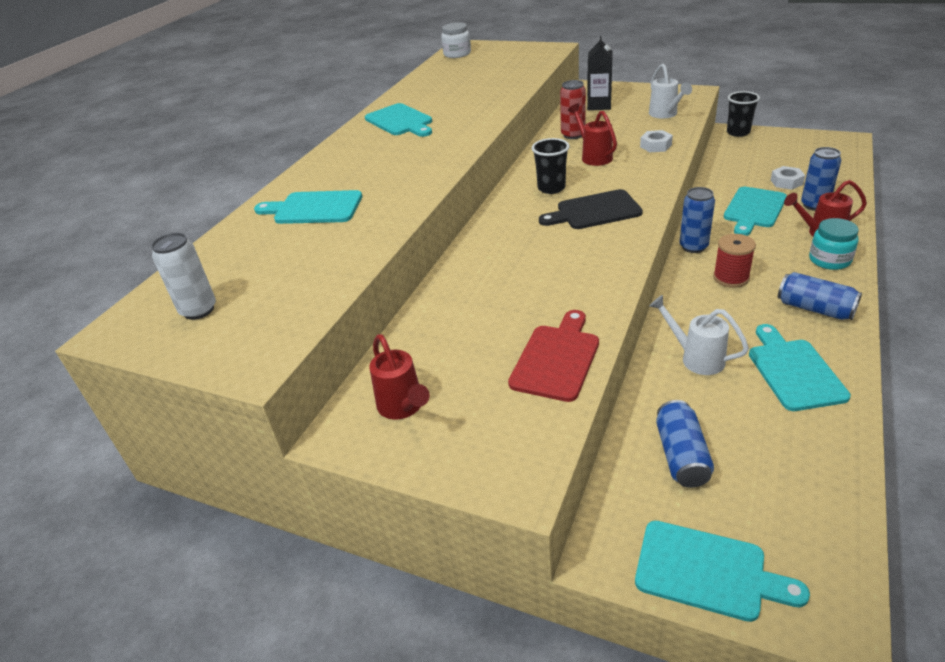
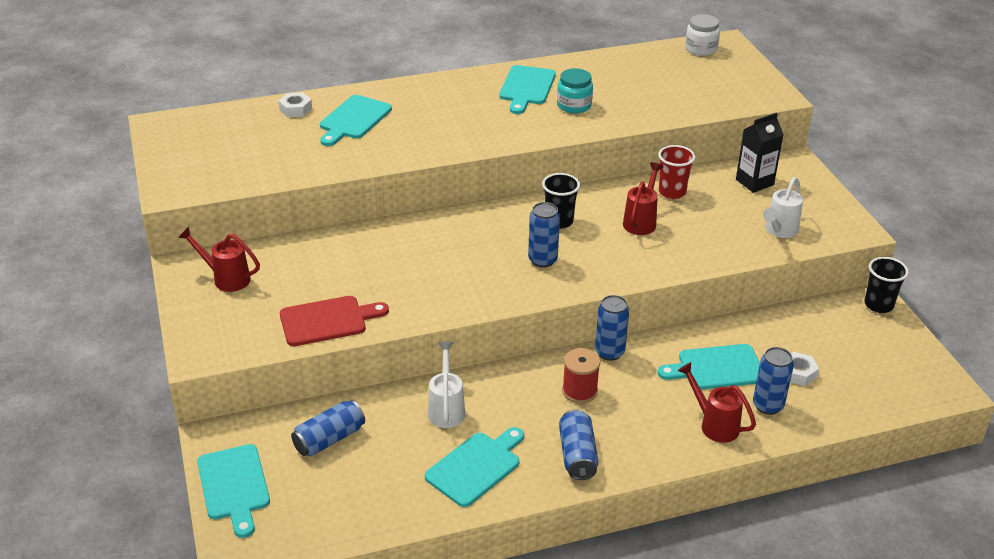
camera: 45 degrees right, 0 degrees up
(198, 310) = (202, 141): white can -> none
(314, 208) = (354, 119): turquoise cutting board -> turquoise cutting board turned 120 degrees counterclockwise
(403, 408) = (226, 278): red watering can -> red watering can turned 90 degrees clockwise
(573, 135) = (672, 192): red can -> red cup
(594, 211) = (542, 260): black cutting board -> blue can
(655, 146) = (701, 249): white nut -> white nut (295, 109)
(829, 260) = (669, 443): turquoise jar -> turquoise jar (574, 105)

